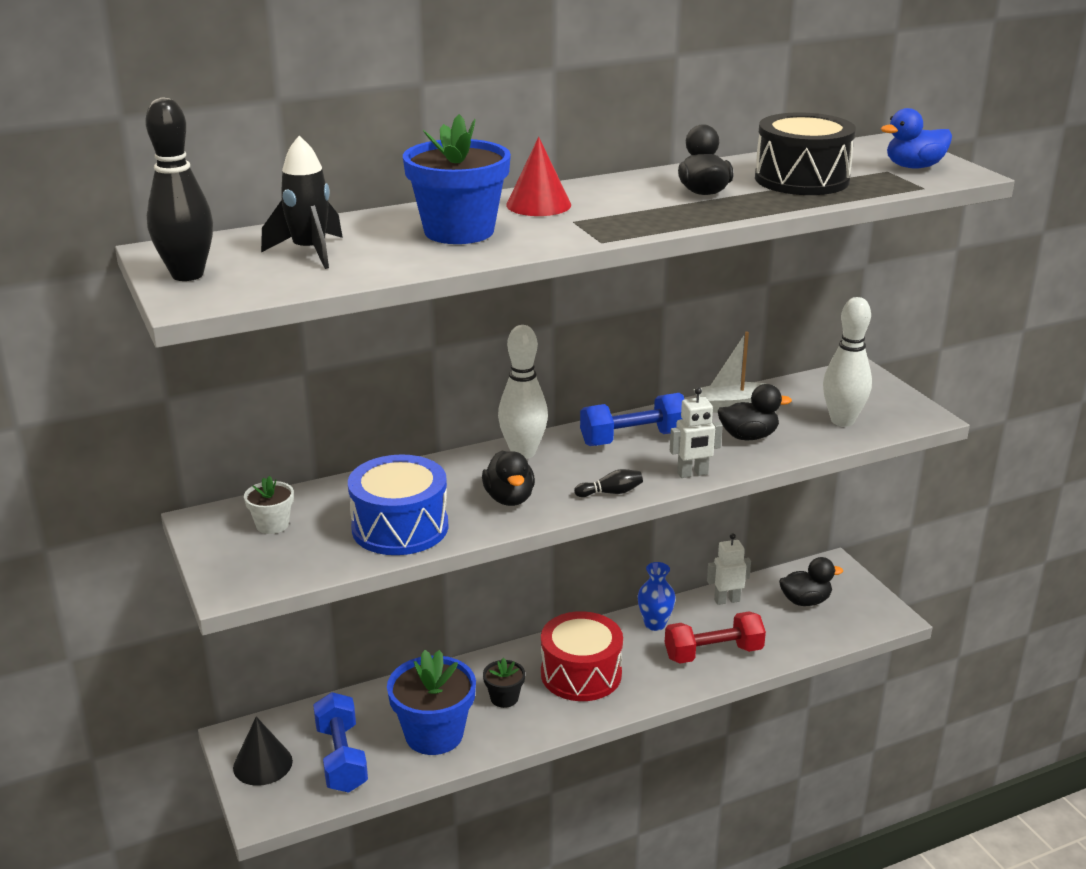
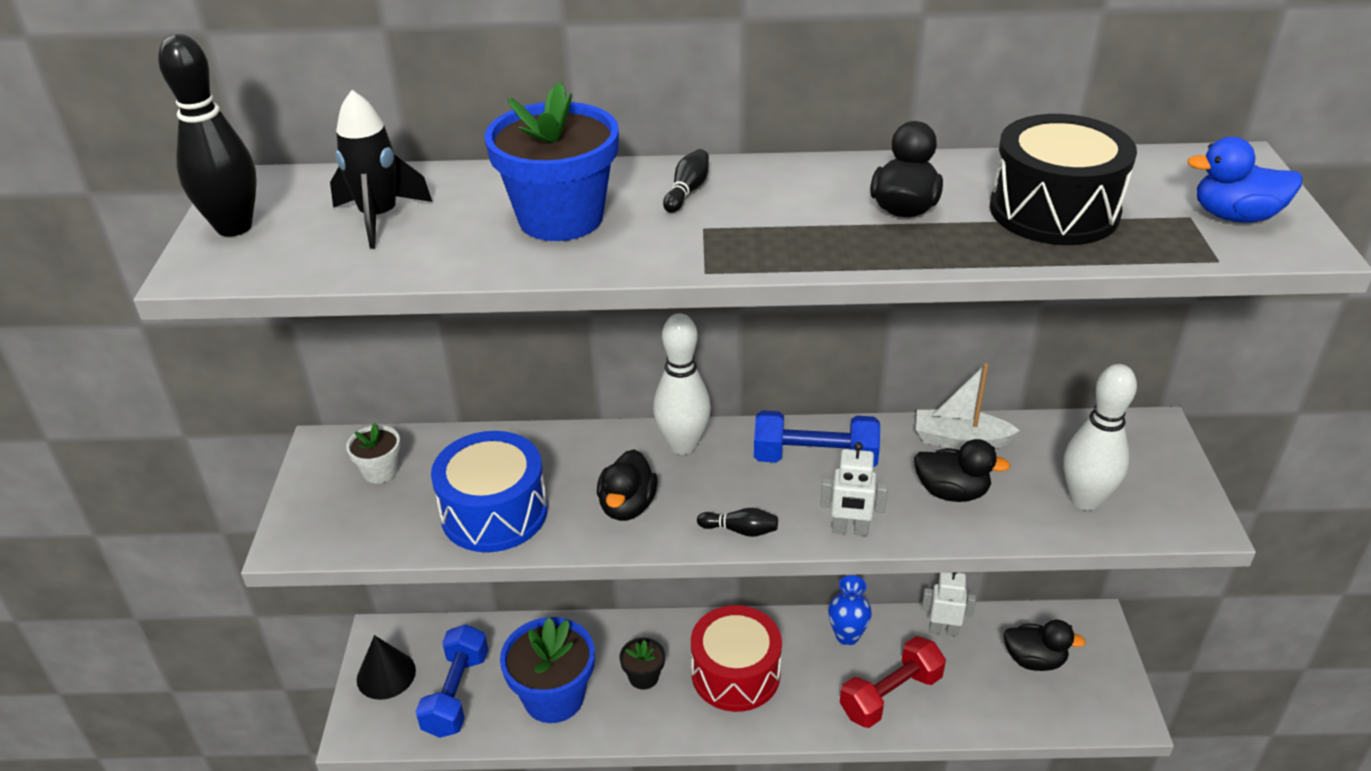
camera: 25 degrees right, 10 degrees up
(538, 205) = (687, 191): red cone -> black bowling pin
(713, 653) = (890, 695): red dumbbell -> red dumbbell turned 45 degrees counterclockwise

